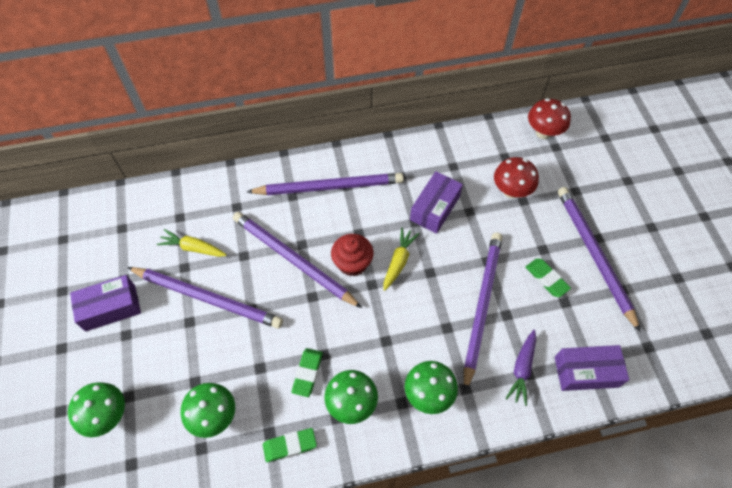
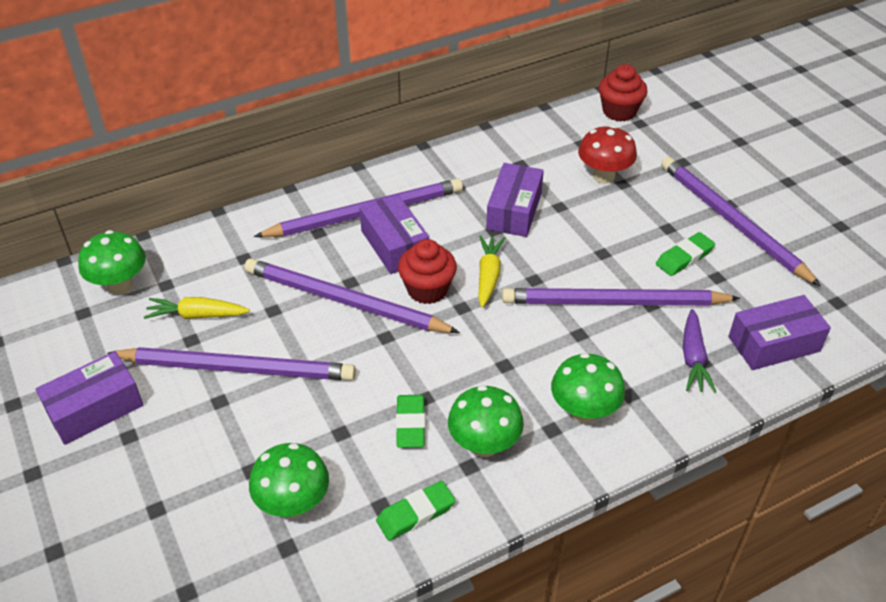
camera: 15 degrees left, 15 degrees down
(107, 415) = (131, 540): green mushroom -> green mushroom (120, 285)
(341, 219) = (394, 245): none -> purple box
(481, 306) = (615, 302): purple pencil -> purple pencil turned 90 degrees counterclockwise
(543, 132) = (619, 111): red mushroom -> red cupcake
(546, 279) = (684, 257): green eraser -> green eraser turned 75 degrees counterclockwise

